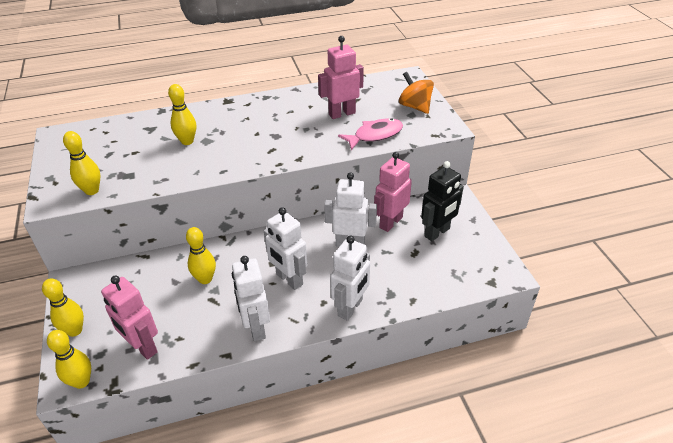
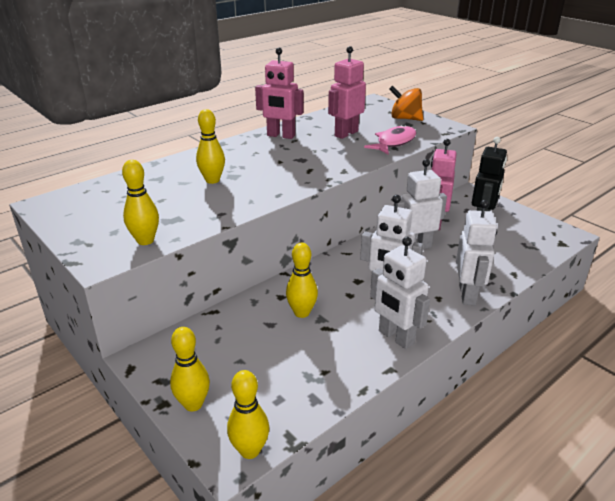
camera: 25 degrees left, 10 degrees down
(142, 347) = (291, 393): pink robot -> pink robot (280, 136)

